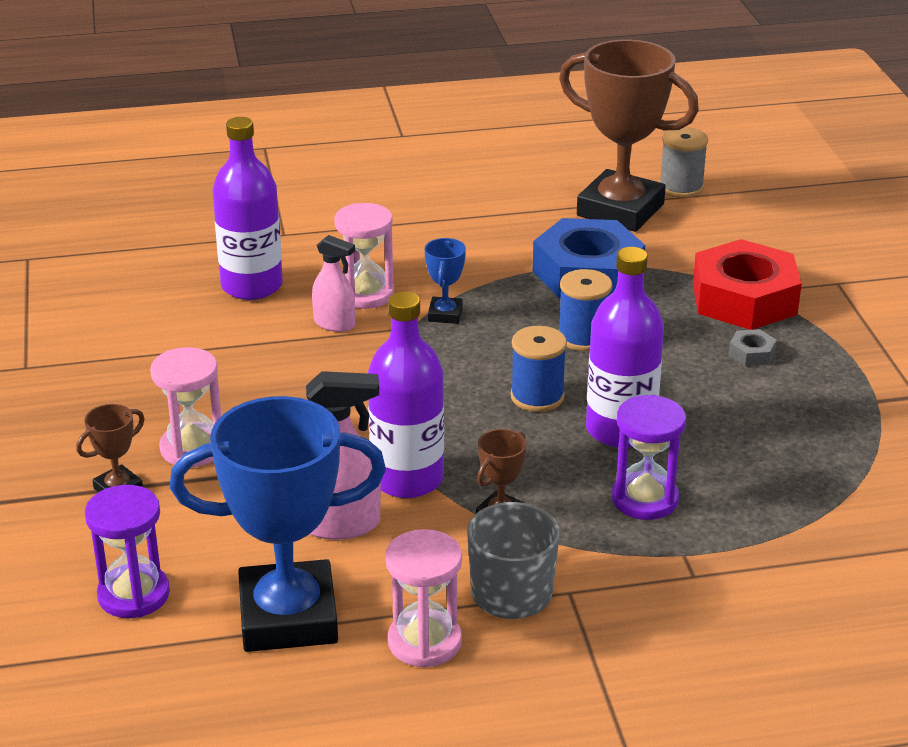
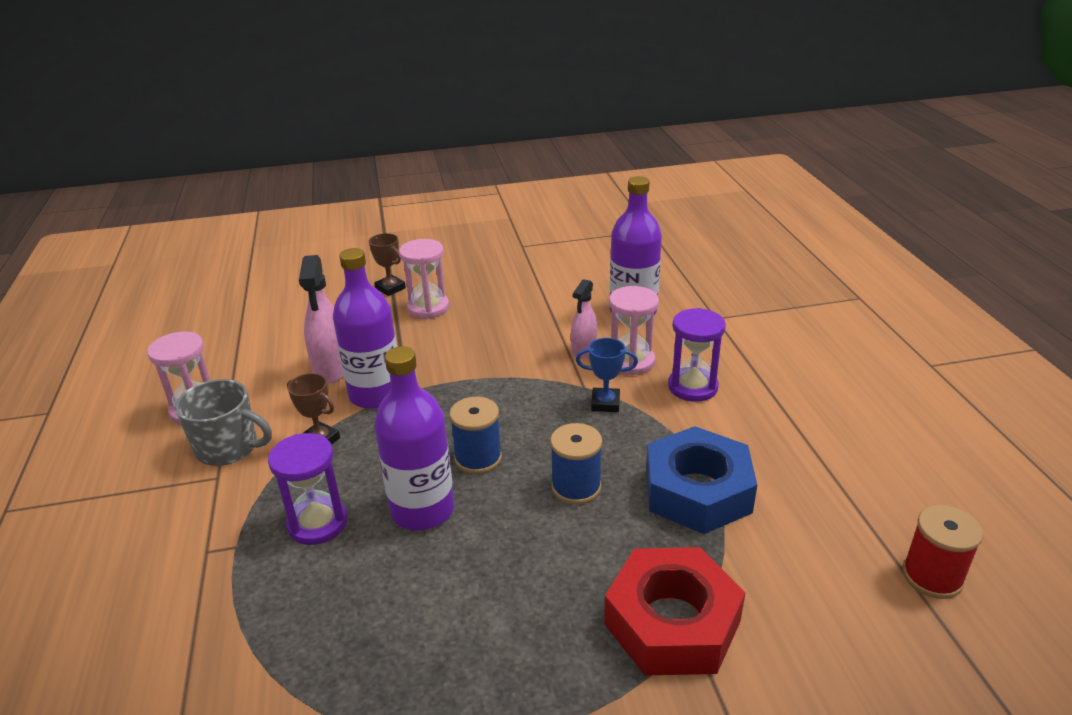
camera: 90 degrees right, 0 degrees up
(134, 594) = (289, 304): purple hourglass -> purple hourglass (692, 387)
(288, 617) = (246, 356): blue trophy -> none
(620, 210) = (847, 519): brown trophy -> none
(681, 187) = (932, 576): grey spool -> red spool
(751, 353) = (554, 620): grey nut -> none

